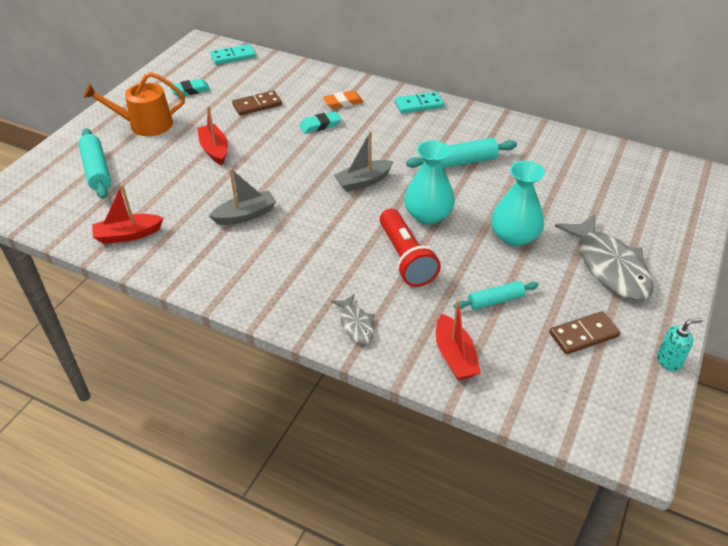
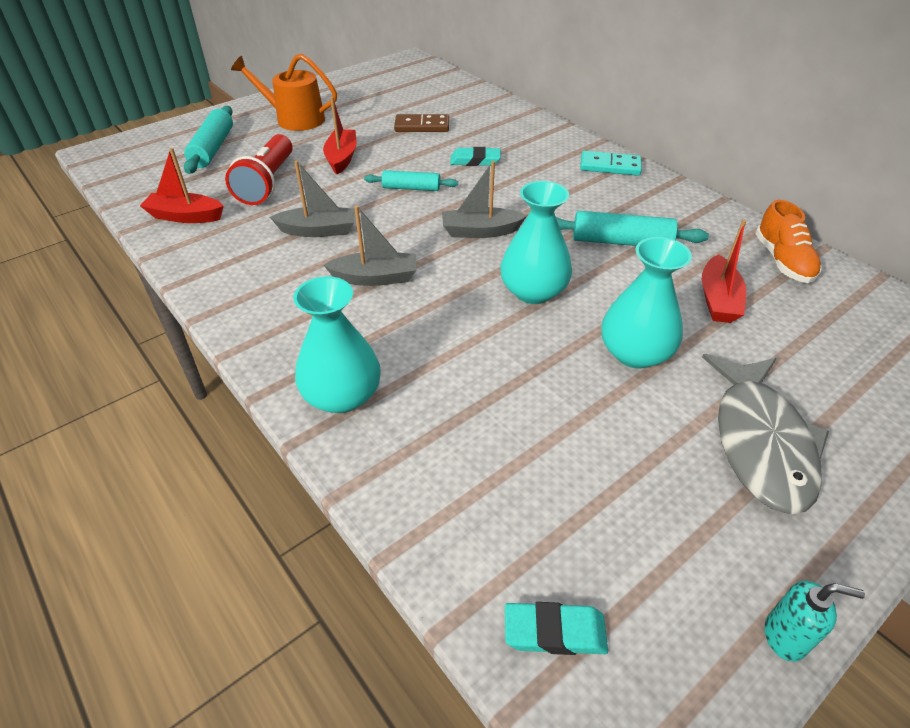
camera: 25 degrees right, 0 degrees up
(190, 90) = (365, 98): turquoise eraser -> turquoise eraser (554, 632)
(233, 56) = (434, 77): turquoise domino -> none
(316, 238) = (375, 278): none -> grey boat
(343, 102) = (519, 144): orange eraser -> none
(356, 324) = (342, 396): grey fish -> turquoise vase
(405, 258) = (466, 335): red flashlight -> red flashlight (267, 183)
(454, 356) = (438, 488): red boat -> red boat (718, 300)
(495, 300) = (550, 431): turquoise rolling pin -> turquoise rolling pin (411, 188)
(564, 147) = (782, 261): none -> orange shoe
(583, 335) = (656, 532): brown domino -> none

